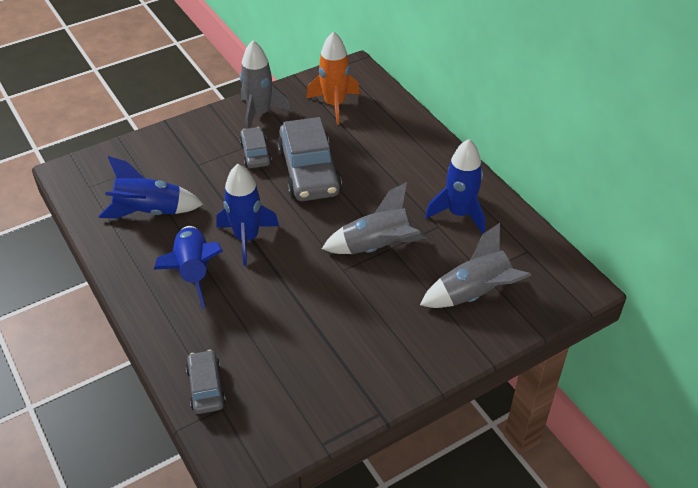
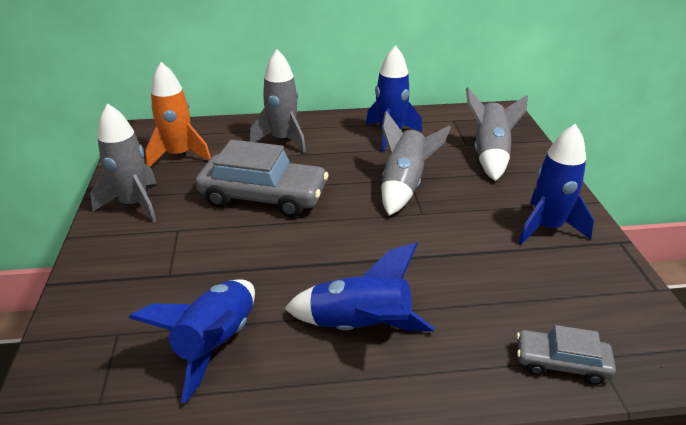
camera: 65 degrees left, 10 degrees down
(247, 238) = (332, 266): blue rocket -> blue rocket (547, 228)
(255, 153) = (198, 224): grey car -> none
(399, 150) = (283, 140): none -> grey rocket

